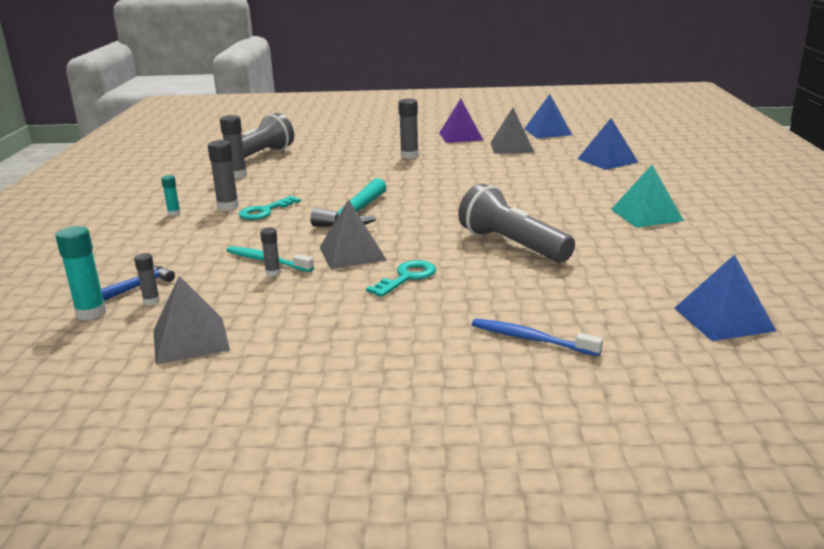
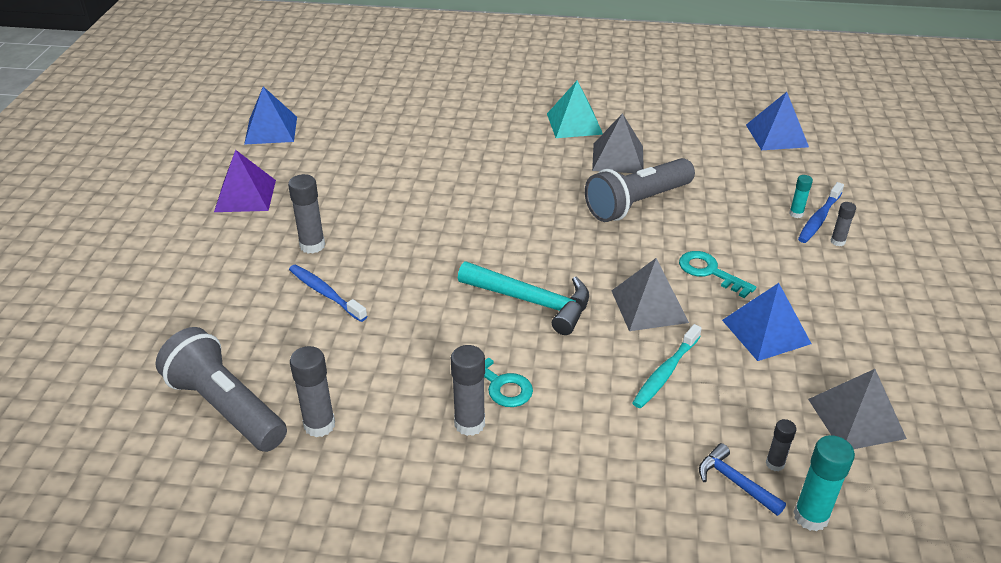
camera: 85 degrees left, 15 degrees up
(174, 213) = (482, 485): turquoise glue stick -> turquoise glue stick (796, 214)
(273, 273) = (698, 366): grey glue stick -> grey glue stick (837, 241)
(358, 164) = (325, 293): none -> blue toothbrush
(511, 147) = (321, 163): grey pyramid -> grey pyramid (618, 158)
(607, 160) = (407, 113): blue pyramid -> blue pyramid (766, 331)

